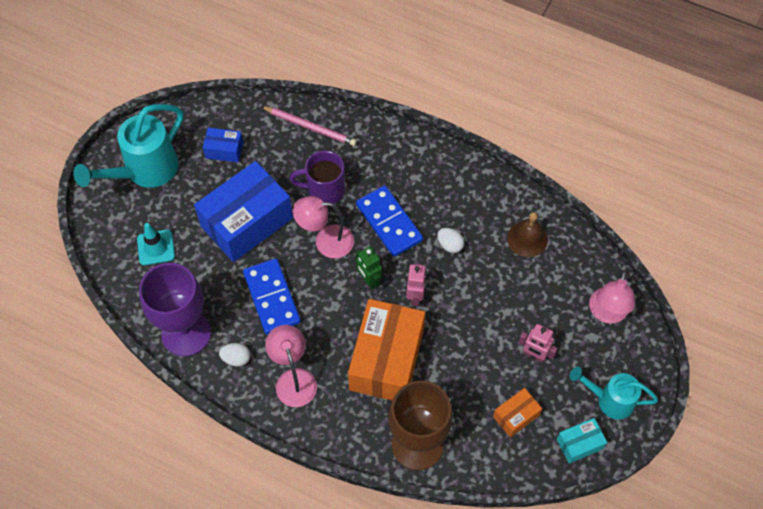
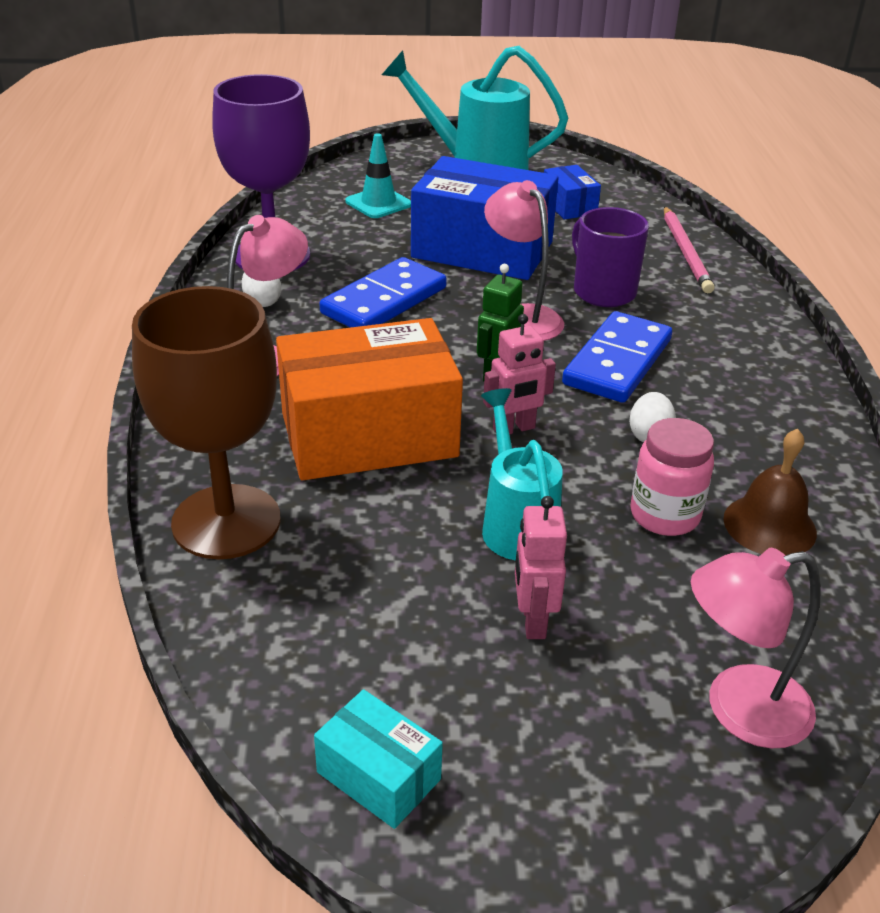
camera: 60 degrees right, 25 degrees down
(502, 272) = (664, 515): none -> pink jar
(516, 416) = (375, 639): orange box -> none
(610, 400) = (531, 796): turquoise watering can -> turquoise watering can (516, 524)

